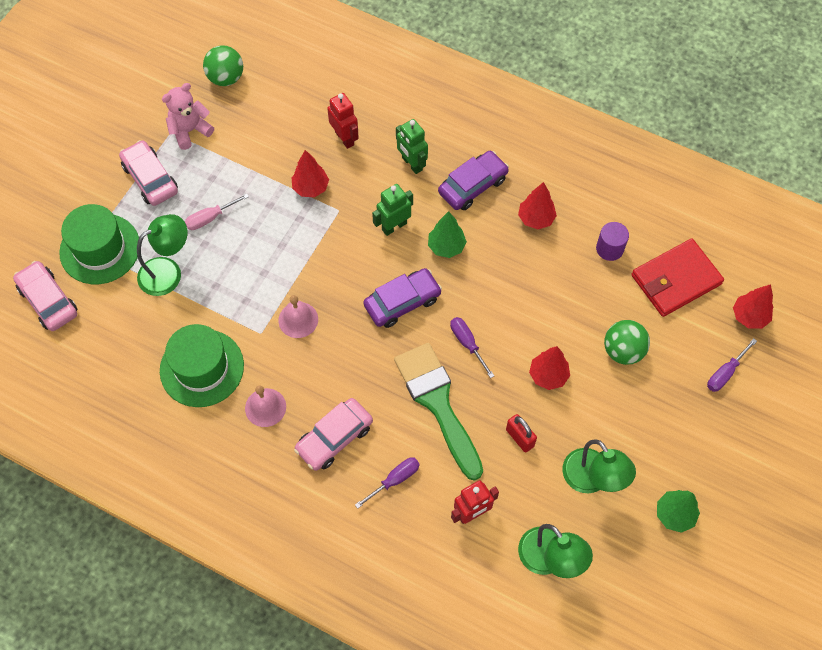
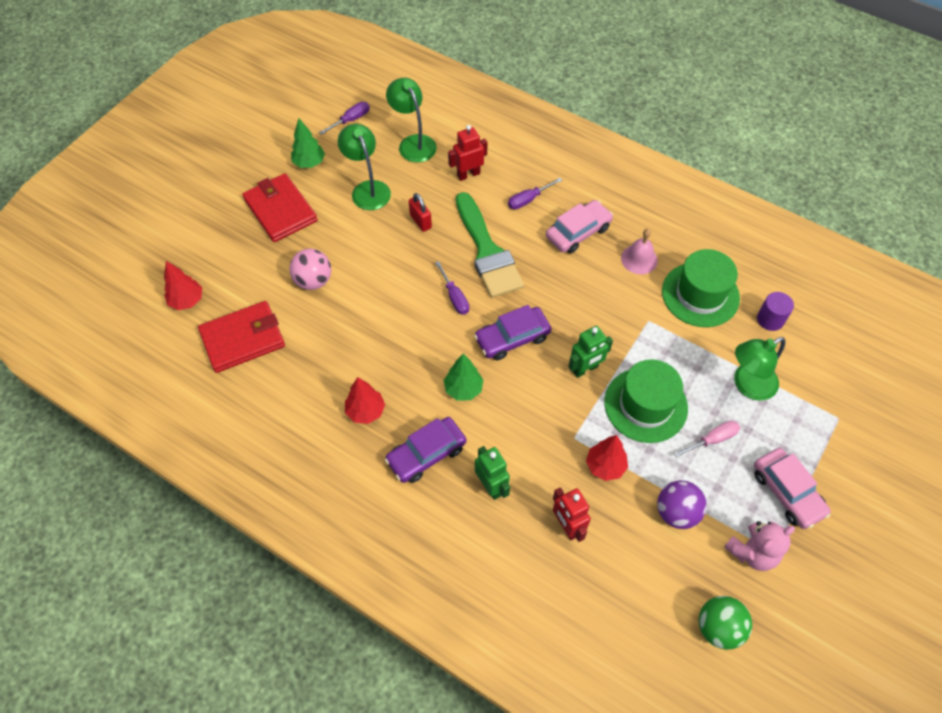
camera: 175 degrees left, 5 degrees down
(48, 301) = (862, 366): pink car -> none
(100, 249) = (824, 415): green hat -> green hat (645, 405)
(250, 155) = (676, 512): none -> purple ball
(298, 319) = (613, 330): pink bell -> none
(394, 226) = (516, 415): green robot -> green robot (585, 369)
(548, 375) = (386, 266): red tree -> none
(609, 248) = (298, 374): purple cylinder -> purple cylinder (770, 319)
(623, 351) = (313, 281): green ball -> pink ball
(688, 440) = (280, 210): none -> red wallet
(725, 373) = (228, 256): purple screwdriver -> purple screwdriver (350, 120)

